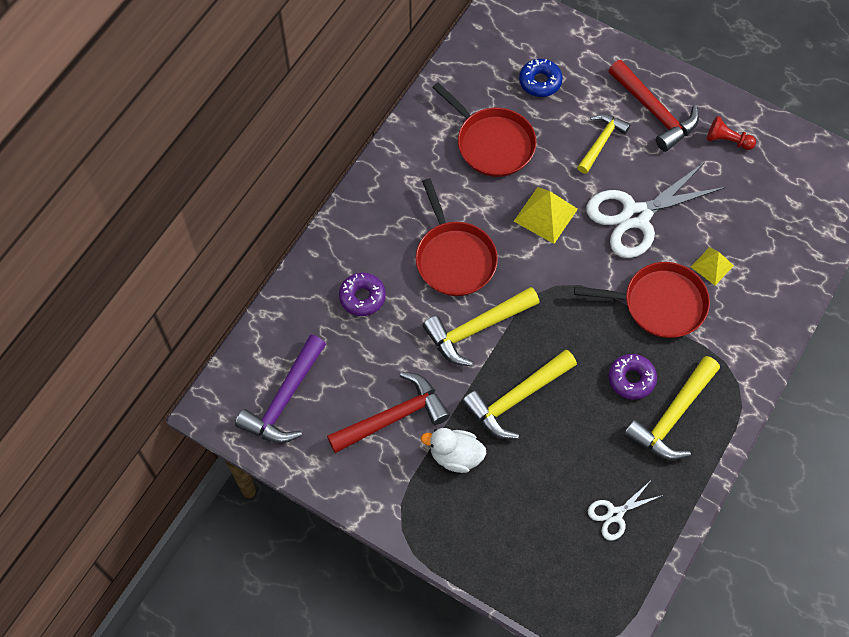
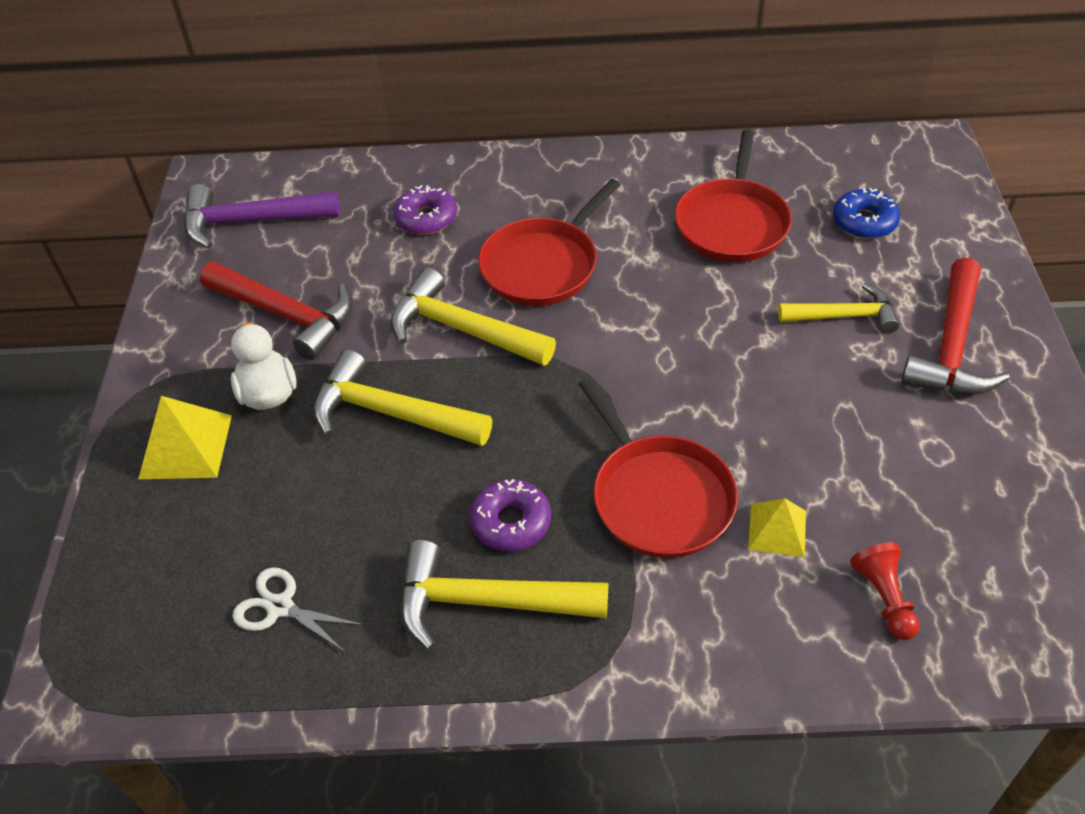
camera: 60 degrees right, 15 degrees down
(545, 215) = (682, 315): yellow pyramid -> yellow pyramid (186, 446)
(636, 216) = (771, 404): white scissors -> none
(727, 140) = (1001, 447): red pawn -> red pawn (883, 598)

